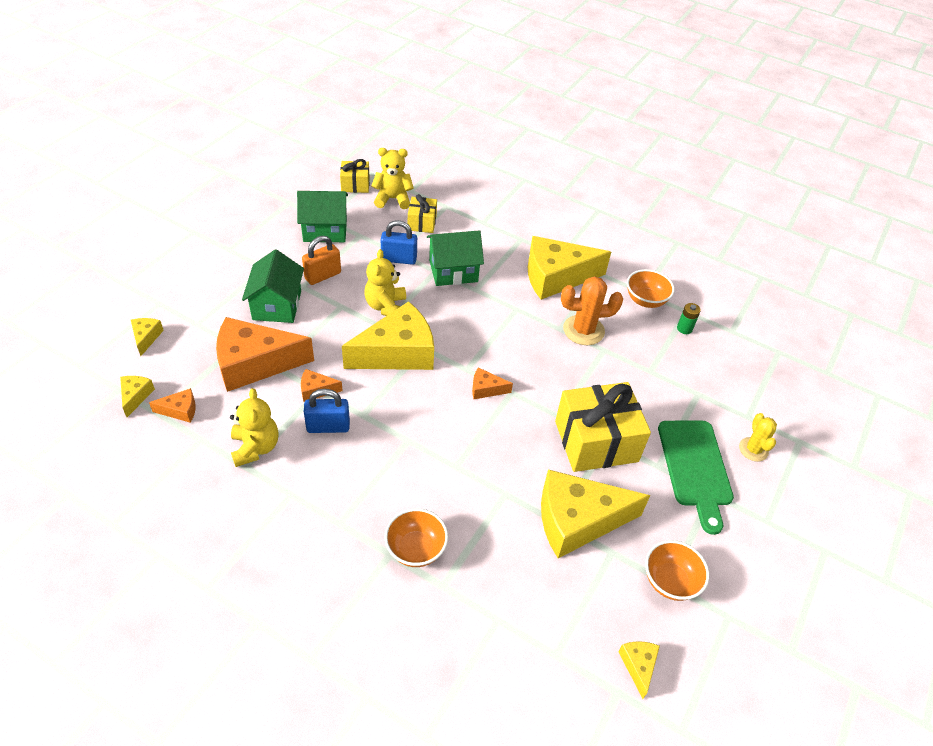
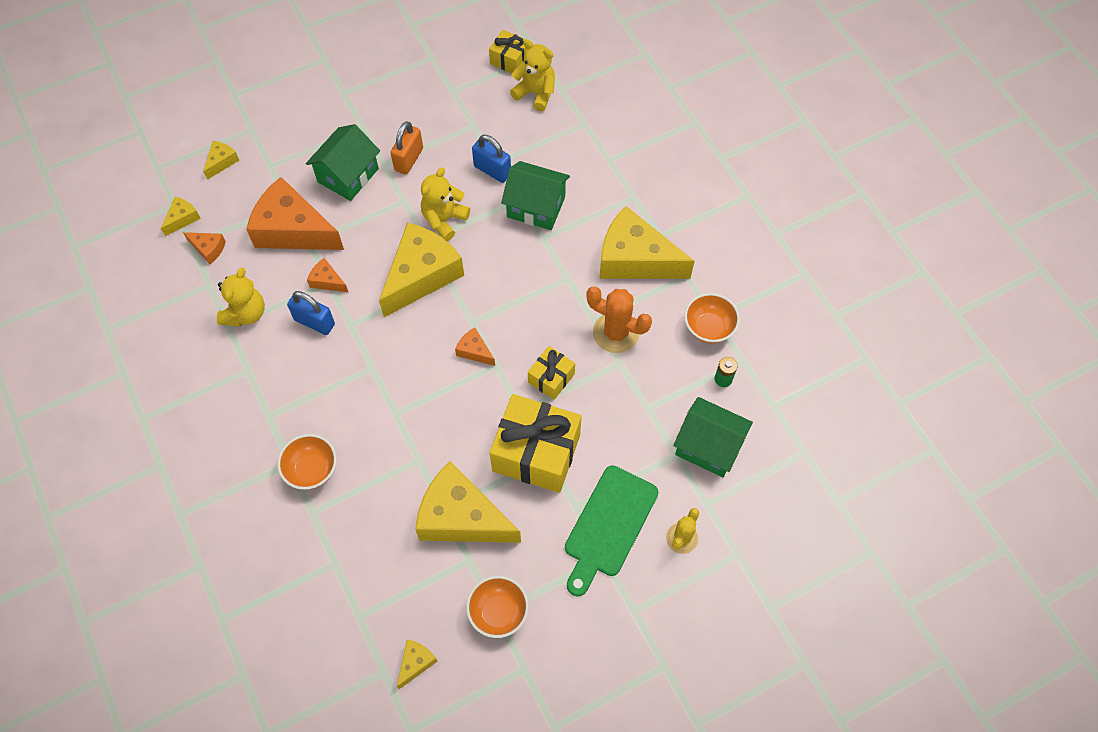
camera: 35 degrees right, 15 degrees up
(323, 276) = (409, 159): orange padlock -> orange padlock turned 60 degrees counterclockwise
(325, 230) = (444, 106): green house -> green house (708, 446)
(397, 353) = (421, 275): yellow cheese -> yellow cheese turned 60 degrees counterclockwise
(422, 223) = (545, 135): yellow gift -> yellow gift (551, 378)

